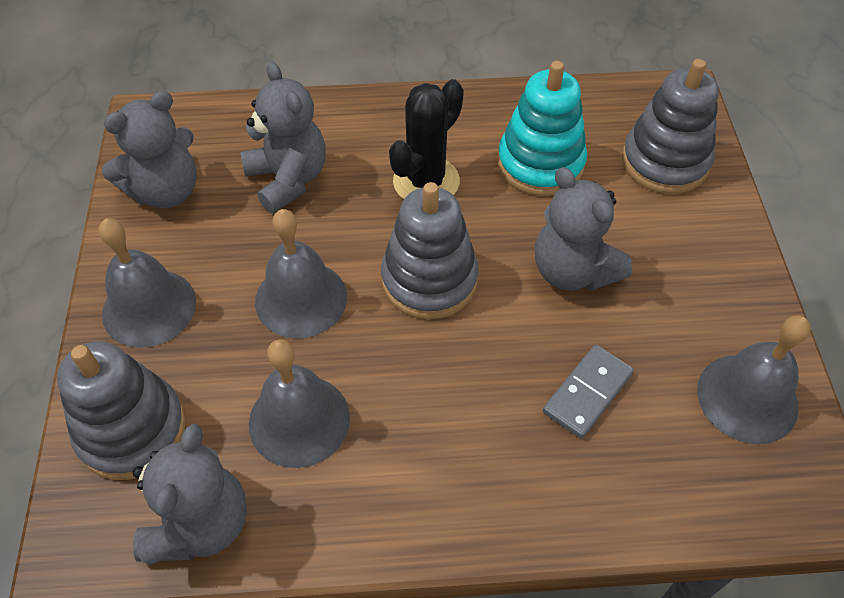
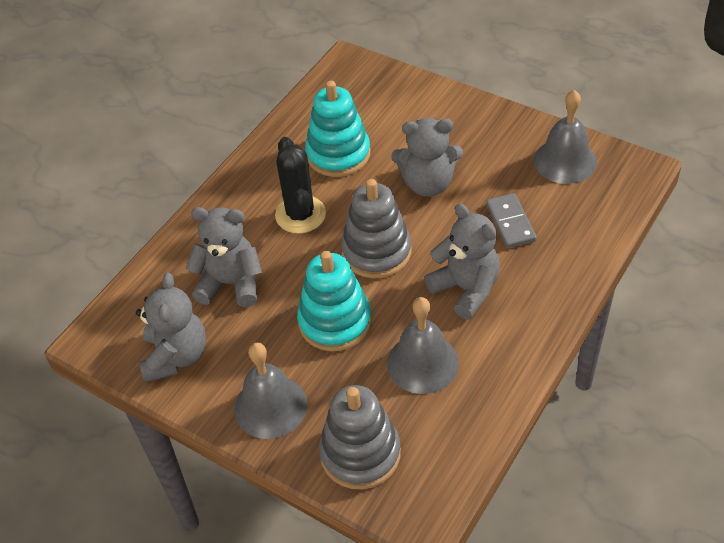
camera: 50 degrees left, 5 degrees down
(200, 523) = (454, 443): grey teddy bear -> grey teddy bear (466, 289)
(301, 299) = (335, 322): grey bell -> turquoise stacking toy
(665, 162) = (389, 100): grey stacking toy -> none

